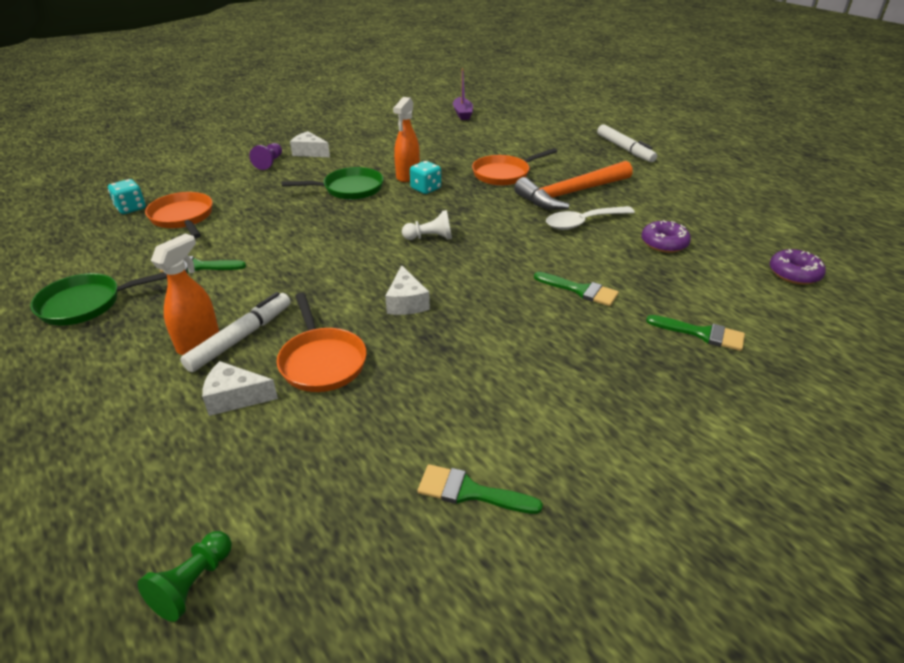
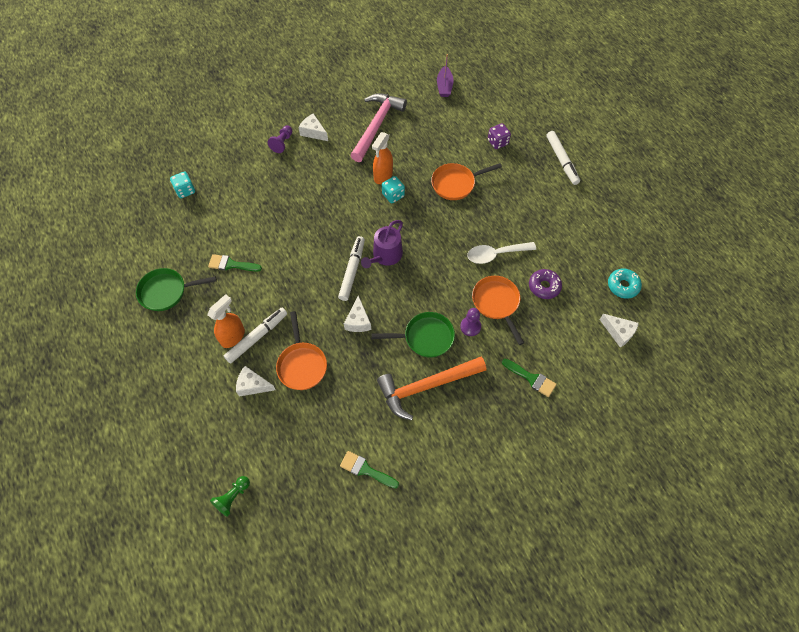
camera: 10 degrees right, 25 degrees up
(183, 218) = (221, 207): orange pan -> orange pan (496, 303)
(349, 189) = (338, 187): green pan -> green pan (425, 337)
(385, 255) = (352, 270): none -> white marker
(389, 143) = (376, 126): none -> pink hammer
(430, 238) = (385, 256): white pawn -> purple watering can
(542, 143) = (497, 142): none -> purple dice
(571, 194) = (498, 217): orange hammer -> orange hammer (426, 386)
(580, 290) = (470, 326): green brush -> purple pawn
(767, 233) = (622, 286): none -> turquoise donut
(794, 274) = (618, 332): purple donut -> white cheese

